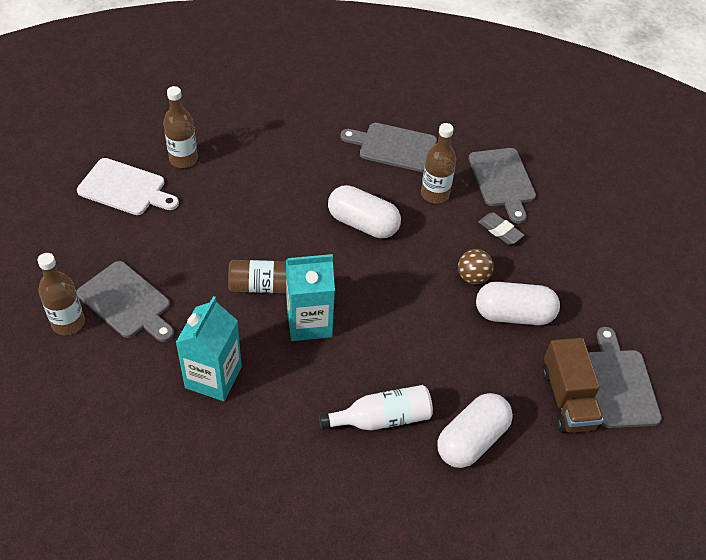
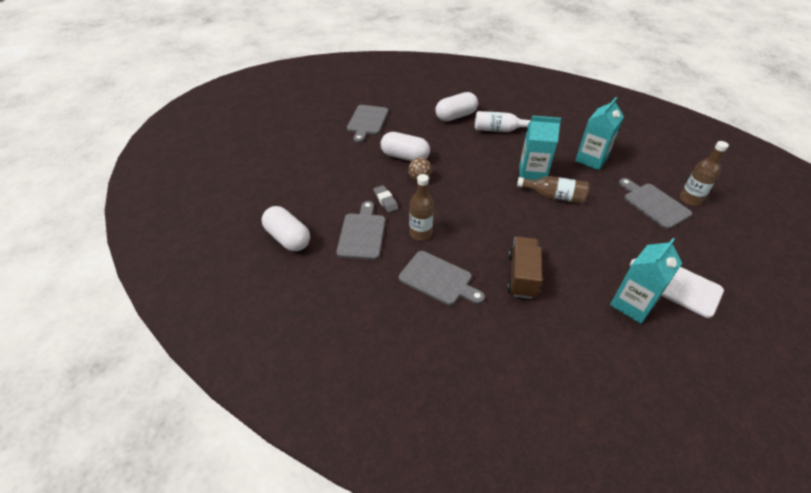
camera: 160 degrees left, 5 degrees down
(183, 159) = (632, 304): brown bottle -> turquoise carton
(363, 223) = (483, 223): white capsule -> white capsule (288, 238)
(567, 399) = (398, 121): brown truck -> brown truck (522, 276)

